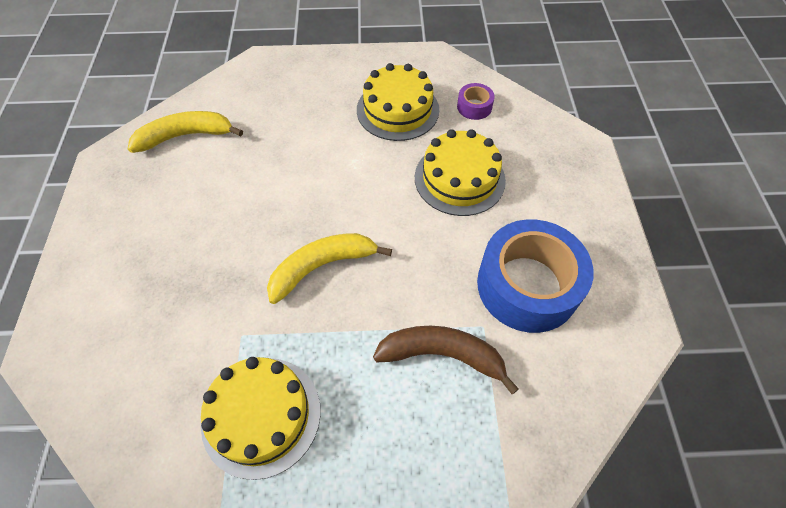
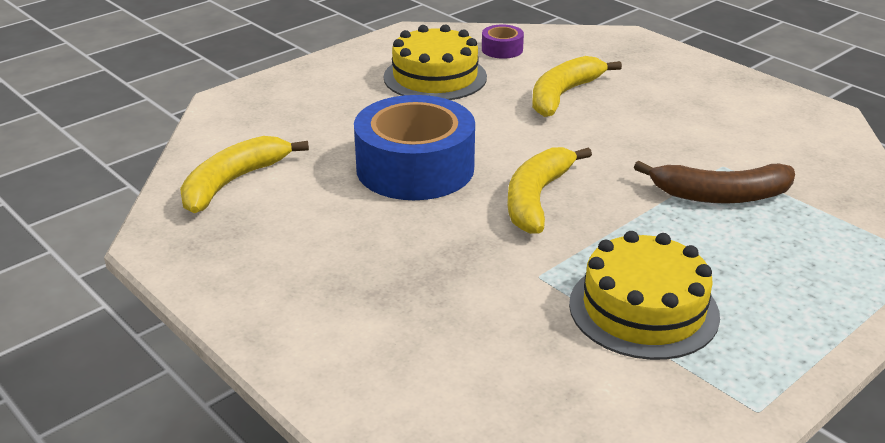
camera: 40 degrees left, 25 degrees down
(442, 355) = (721, 195): brown banana -> brown banana turned 150 degrees counterclockwise
(459, 178) = (563, 95): yellow cake -> yellow banana
(527, 285) = (716, 128): blue tape -> blue tape (415, 168)

